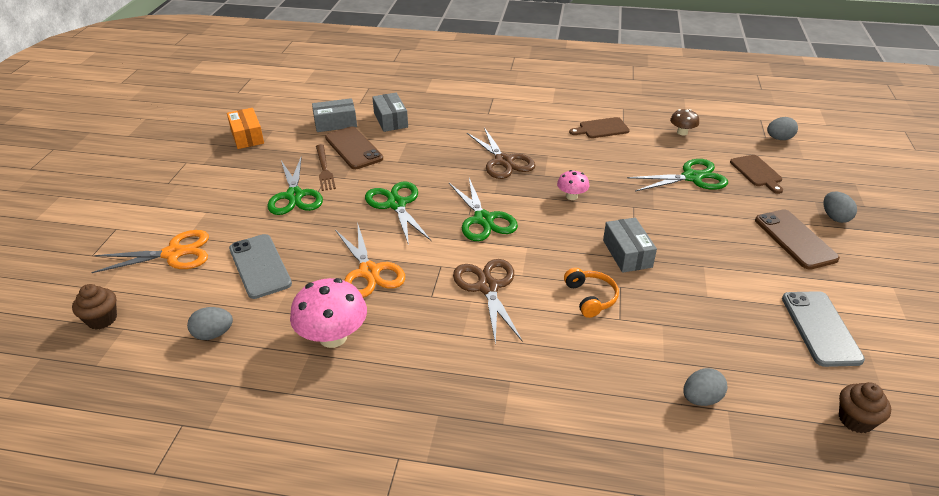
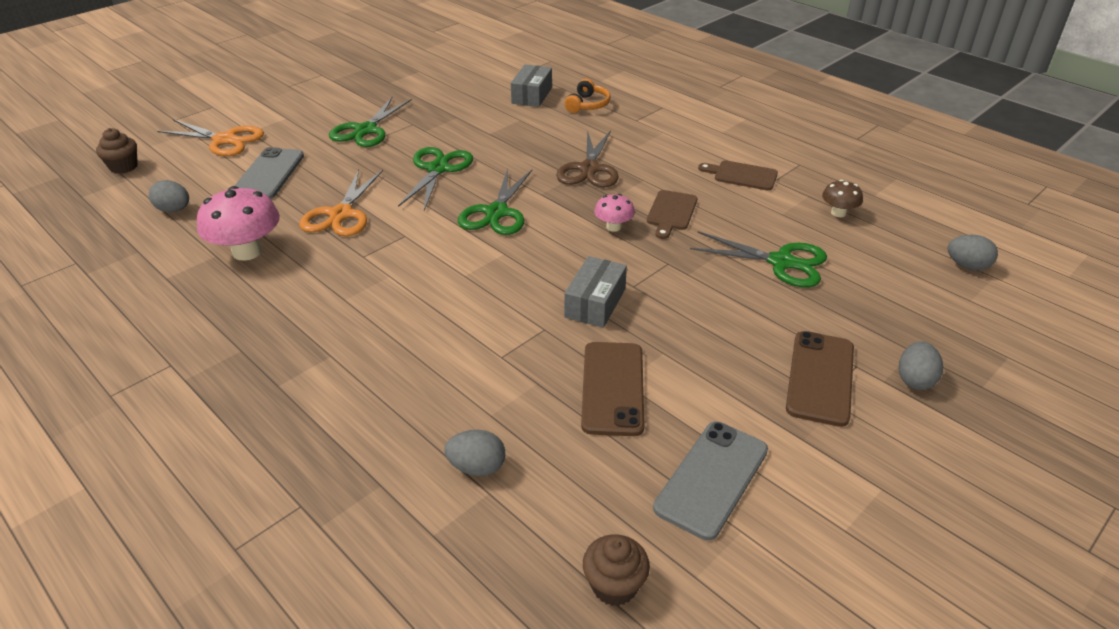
camera: 35 degrees right, 0 degrees up
(247, 136) = (392, 69): orange box -> none
(324, 169) = (418, 117): brown fork -> none
(335, 123) = (479, 82): grey box -> none
(353, 148) = (465, 109): brown phone -> brown phone (612, 388)
(487, 287) = (419, 271): brown scissors -> none
(590, 297) = (500, 324): orange headphones -> orange headphones (587, 105)
(757, 172) = (877, 290): brown cutting board -> brown cutting board (671, 212)

